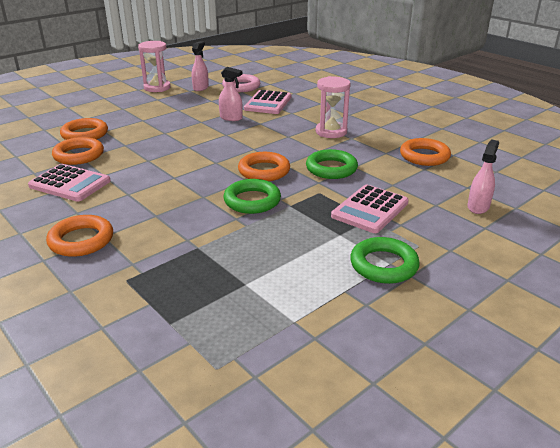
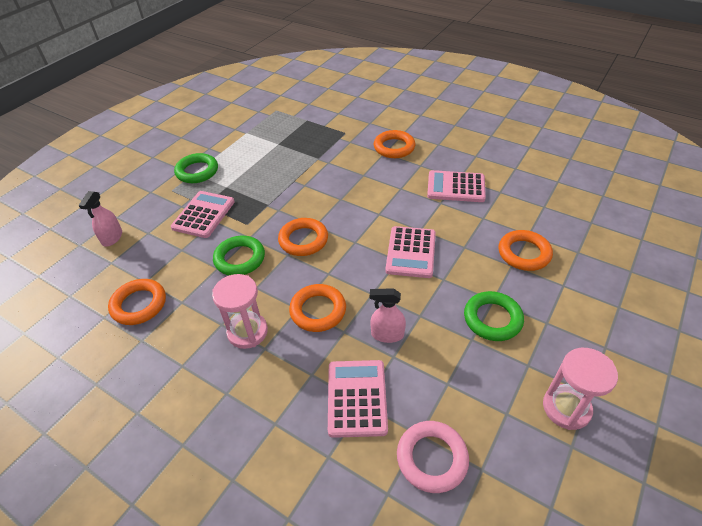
camera: 165 degrees right, 15 degrees up
(79, 155) = (490, 220): orange ring -> orange ring (318, 311)
(173, 148) = (411, 252): none -> pink calculator
(200, 88) = (497, 430): pink spray bottle -> none
(252, 201) = (299, 203): green ring -> green ring (492, 319)

